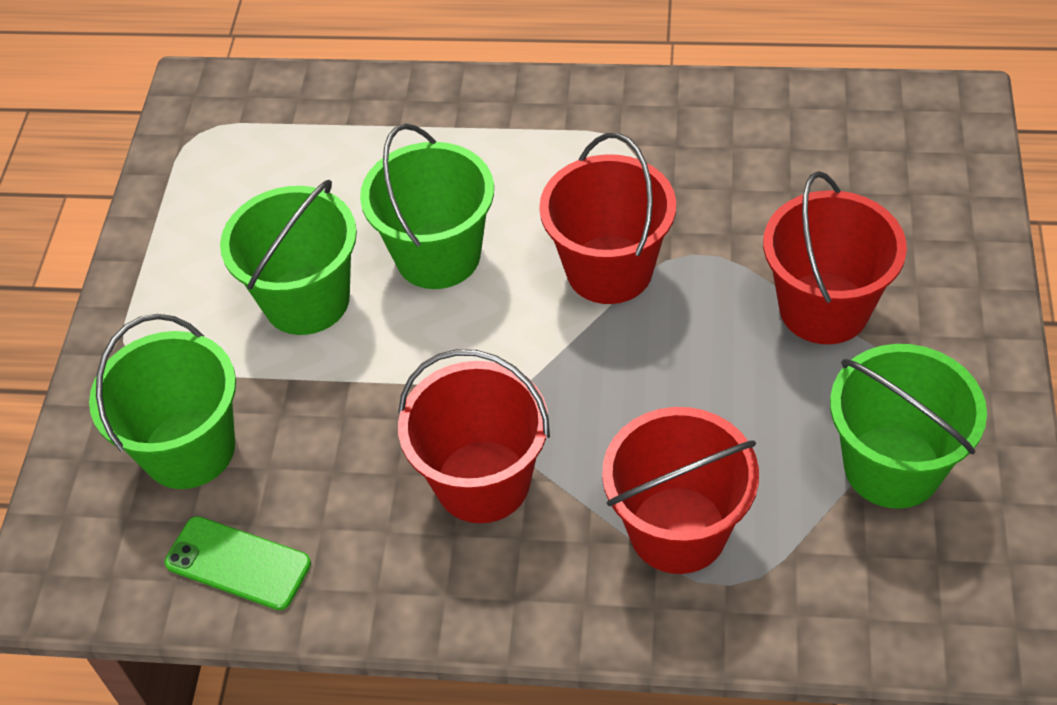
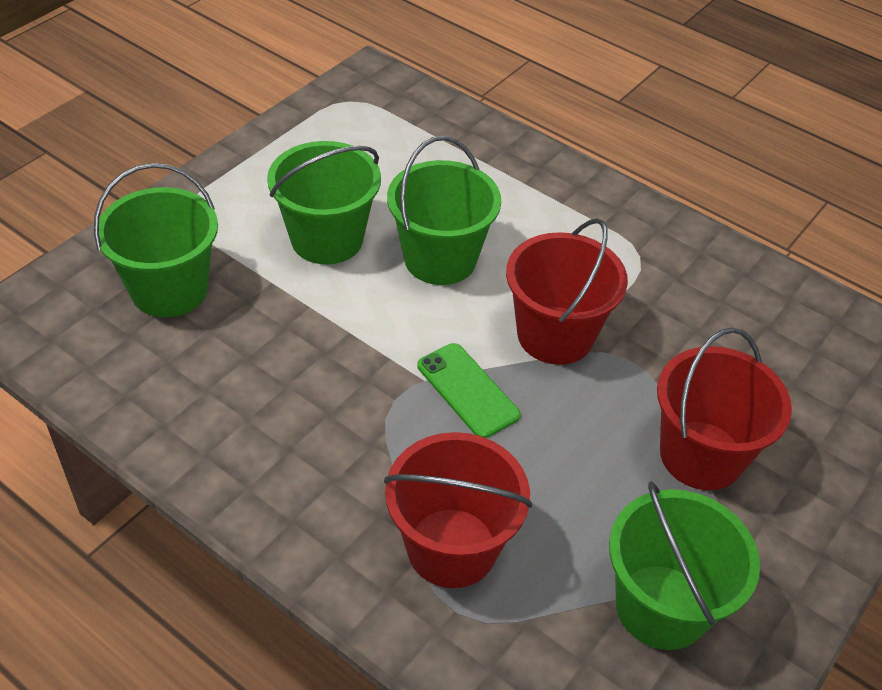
camera: 25 degrees right, 5 degrees down
(238, 563) = (134, 380): green phone -> green phone (467, 390)
(482, 481) = (340, 426): red bucket -> none

